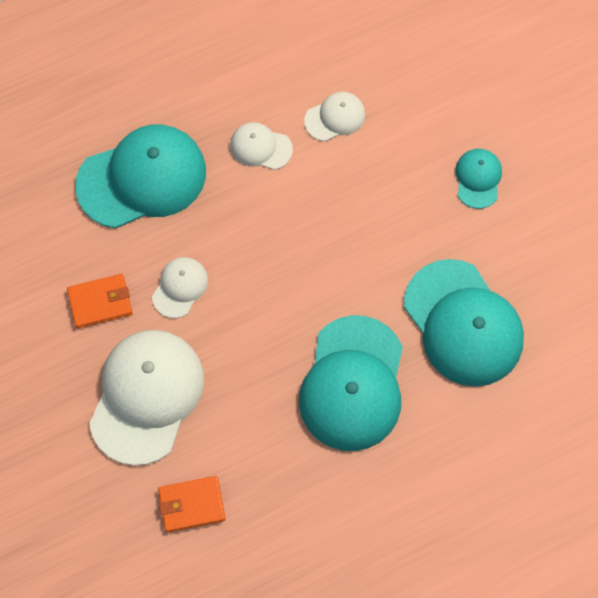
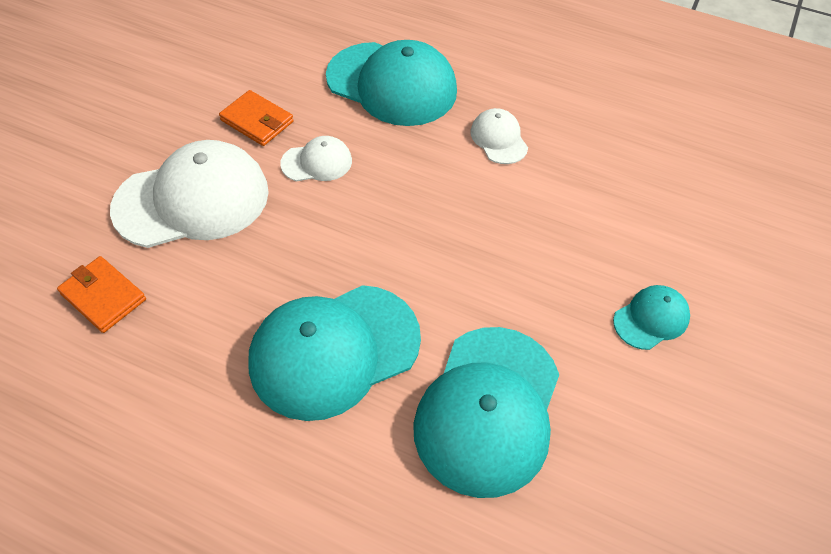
camera: 50 degrees right, 15 degrees down
(335, 117) = (582, 171): white cap -> none

